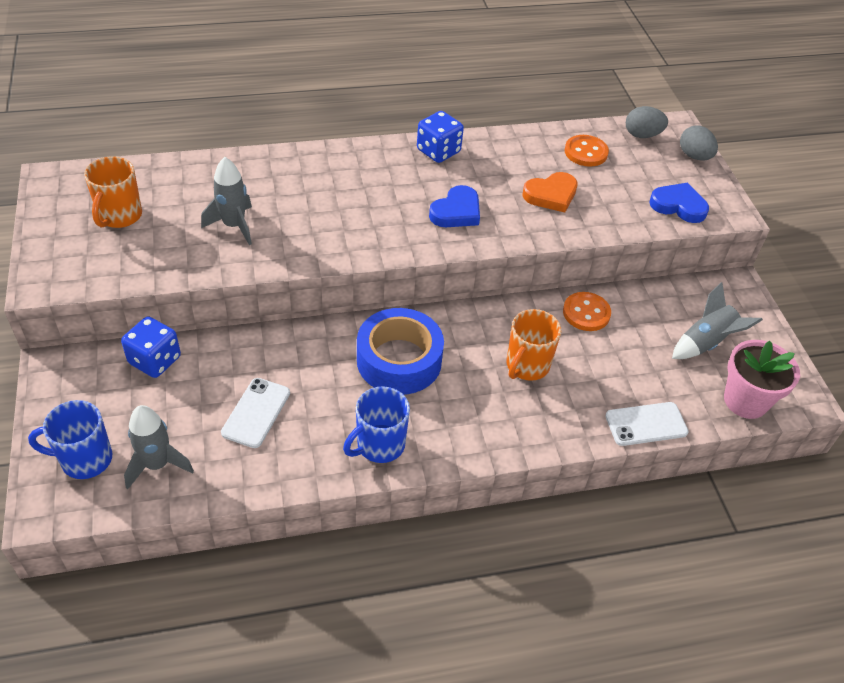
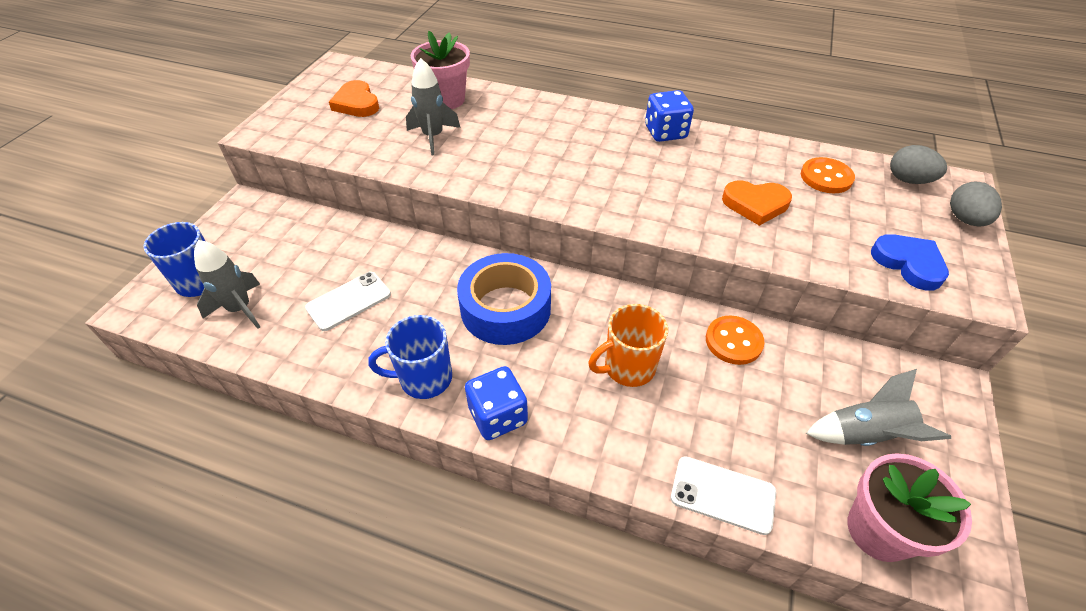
camera: 35 degrees right, 0 degrees up
(119, 216) = (356, 103): orange mug -> orange heart
(155, 360) = (313, 227): blue dice -> blue dice (498, 416)
(211, 181) = (446, 100): none -> pink flower pot
(456, 212) = (641, 188): blue heart -> none

